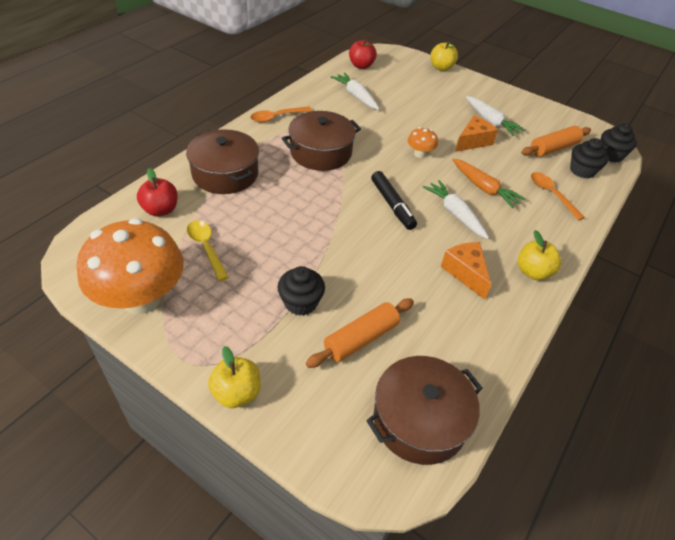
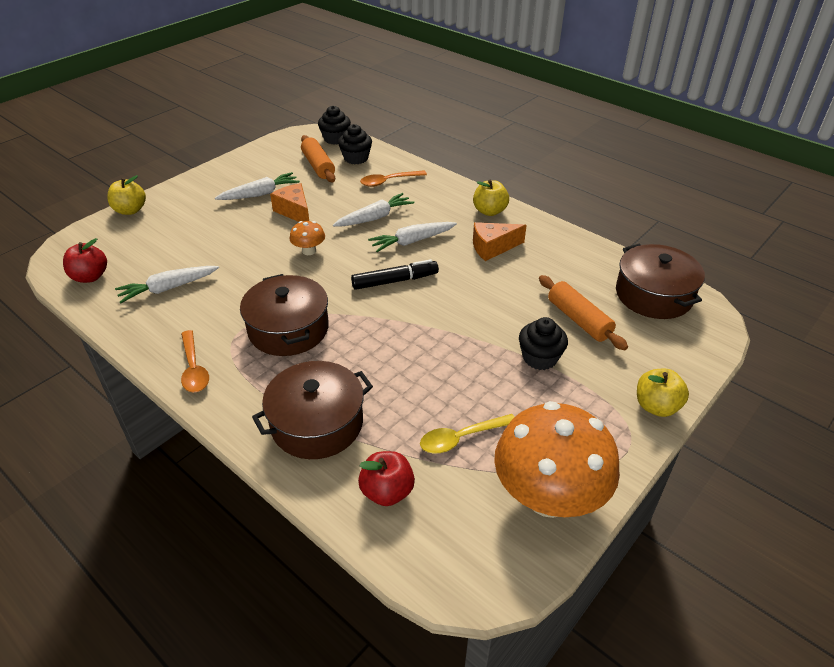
camera: 80 degrees left, 5 degrees down
(484, 188) = (374, 218): orange carrot -> white carrot

